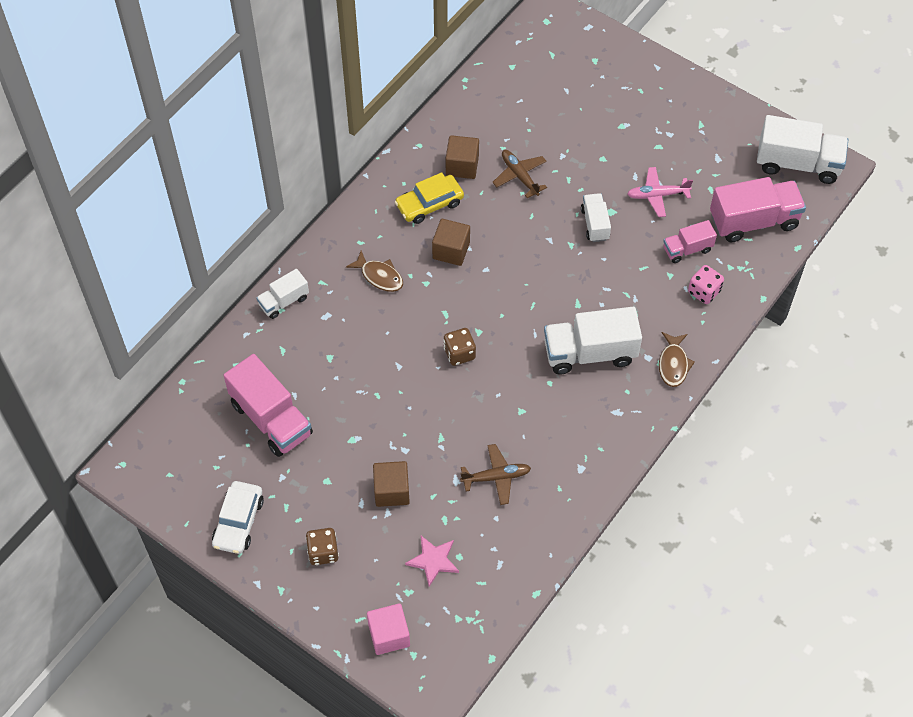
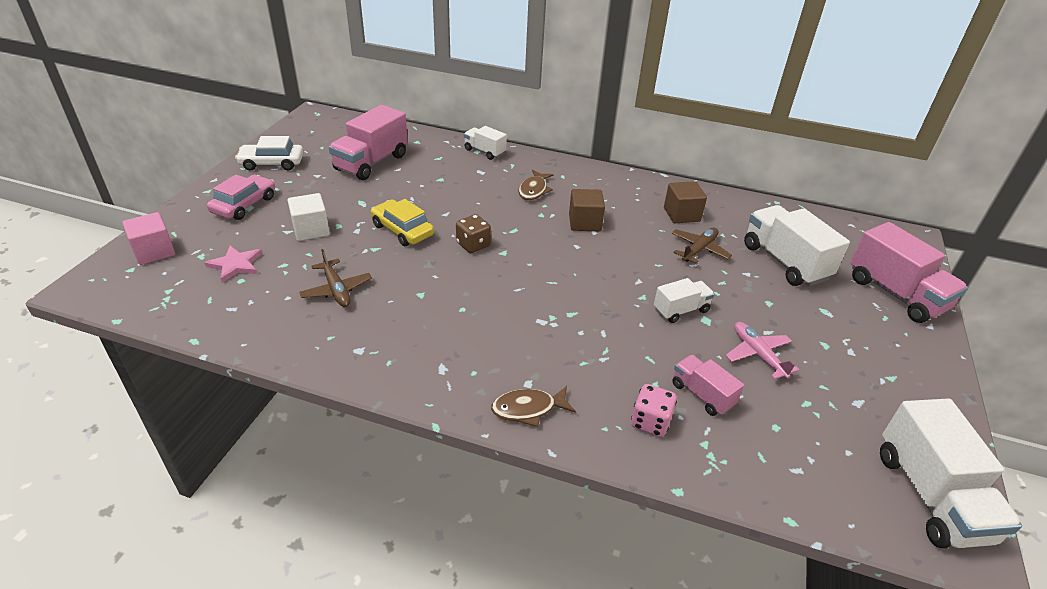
camera: 70 degrees right, 20 degrees down
(323, 552) = (244, 205): brown dice -> pink car
(391, 491) = (311, 230): brown cube -> white cube
(429, 204) = (626, 204): yellow car -> yellow car (402, 230)
(589, 353) = (512, 333): white truck -> white truck (784, 262)
(753, 221) = (794, 458): pink truck -> pink truck (896, 294)

